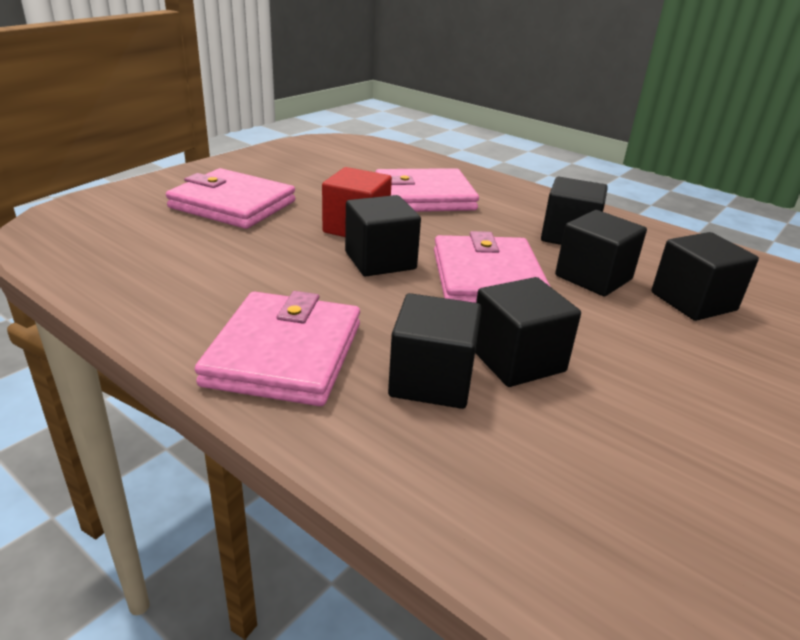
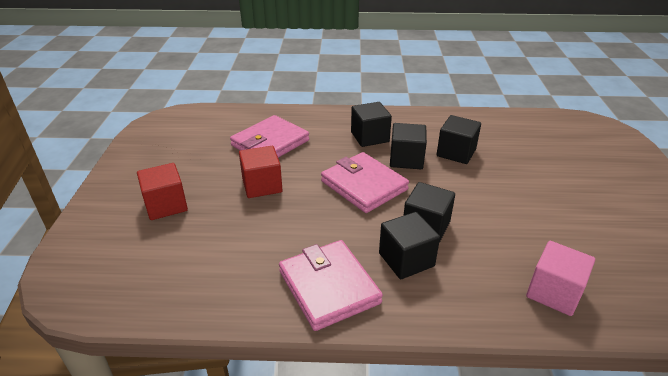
camera: 35 degrees left, 5 degrees up
(232, 204) = (166, 205): pink wallet -> red cube
(380, 260) = (302, 202): black cube -> none
(643, 565) = (554, 292): none -> pink cube

